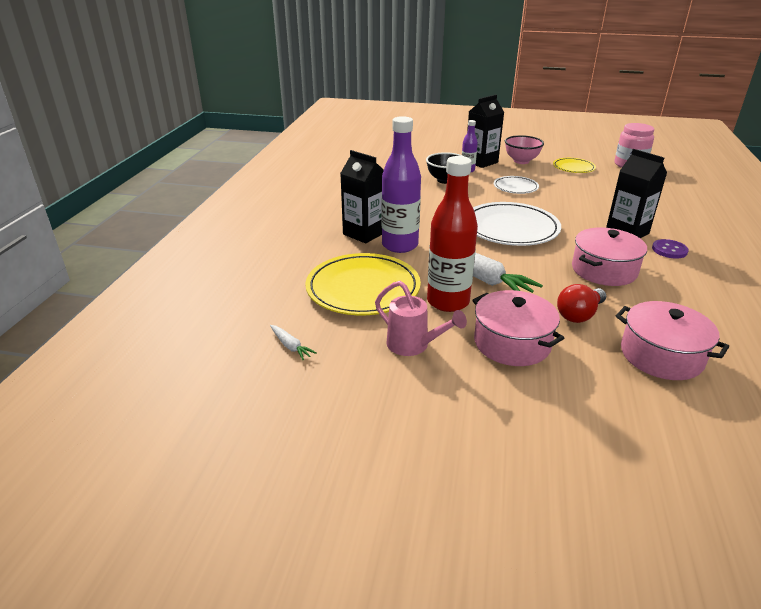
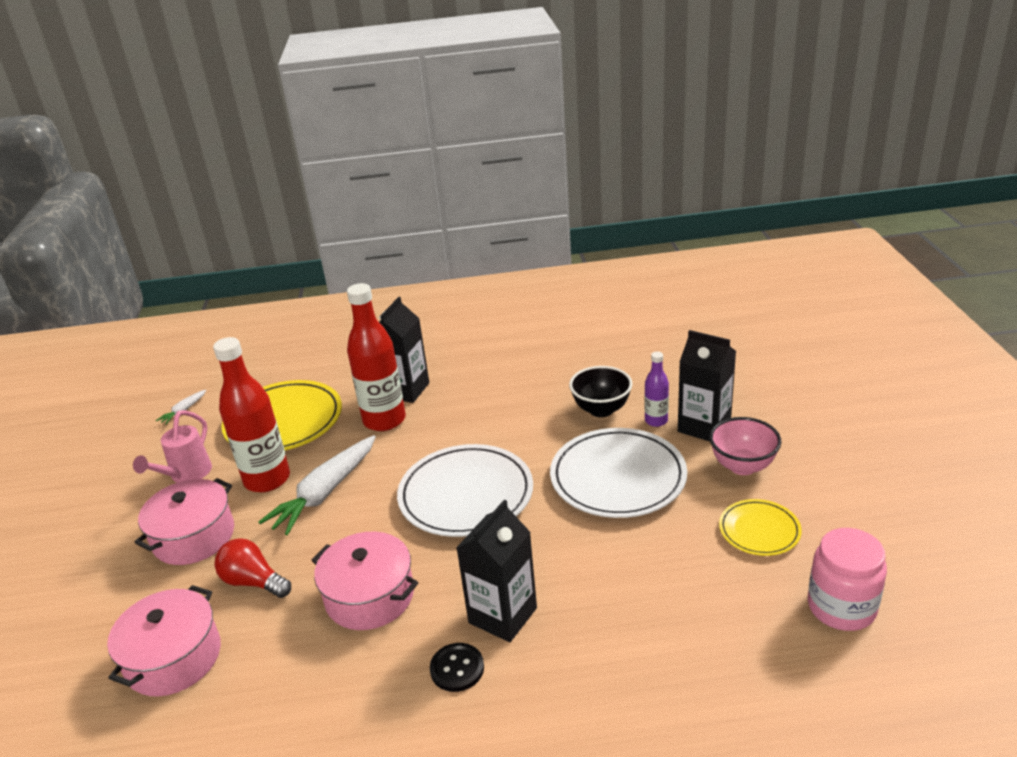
camera: 75 degrees right, 0 degrees up
(400, 245) = (384, 420): purple bottle -> red bottle
(515, 187) = (618, 477): white plate -> white plate, size x1.87
(669, 250) = (457, 668): purple button -> black button

